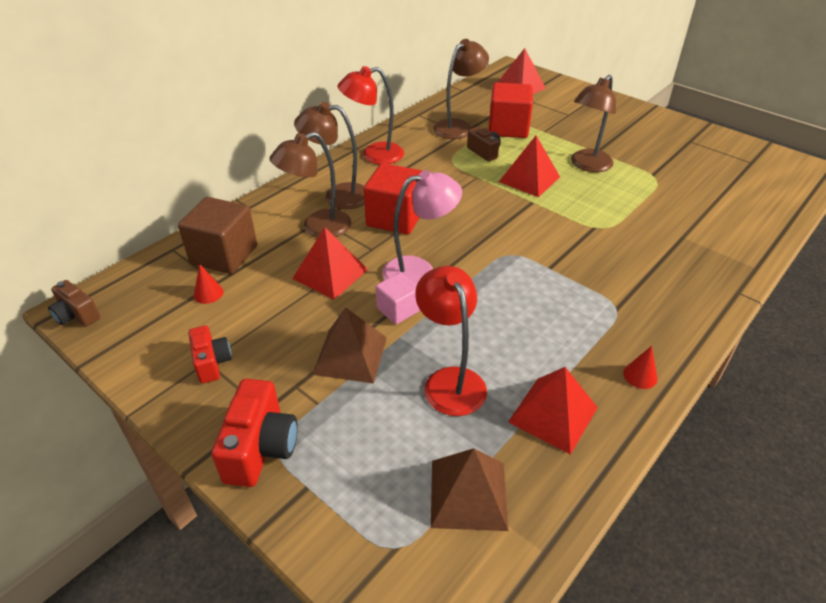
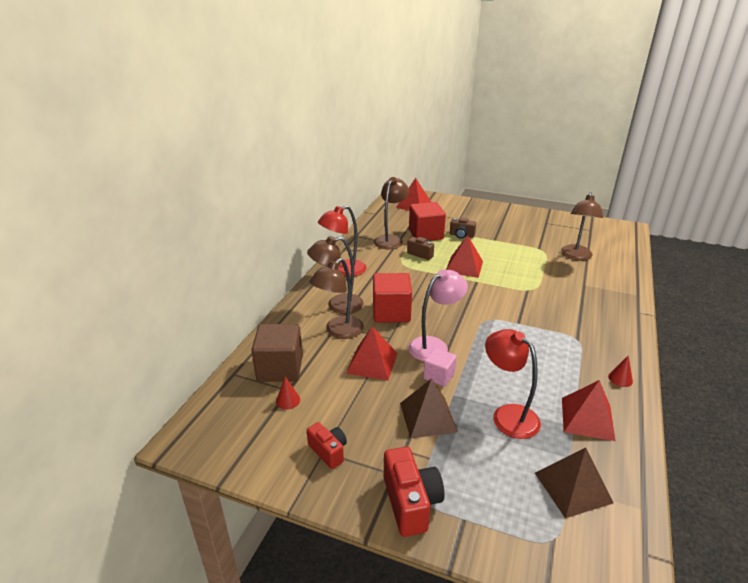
camera: 20 degrees left, 10 degrees down
(77, 315) = (187, 446): brown camera -> brown camera (461, 235)
(587, 165) = (495, 250): brown lamp -> brown lamp (576, 256)

